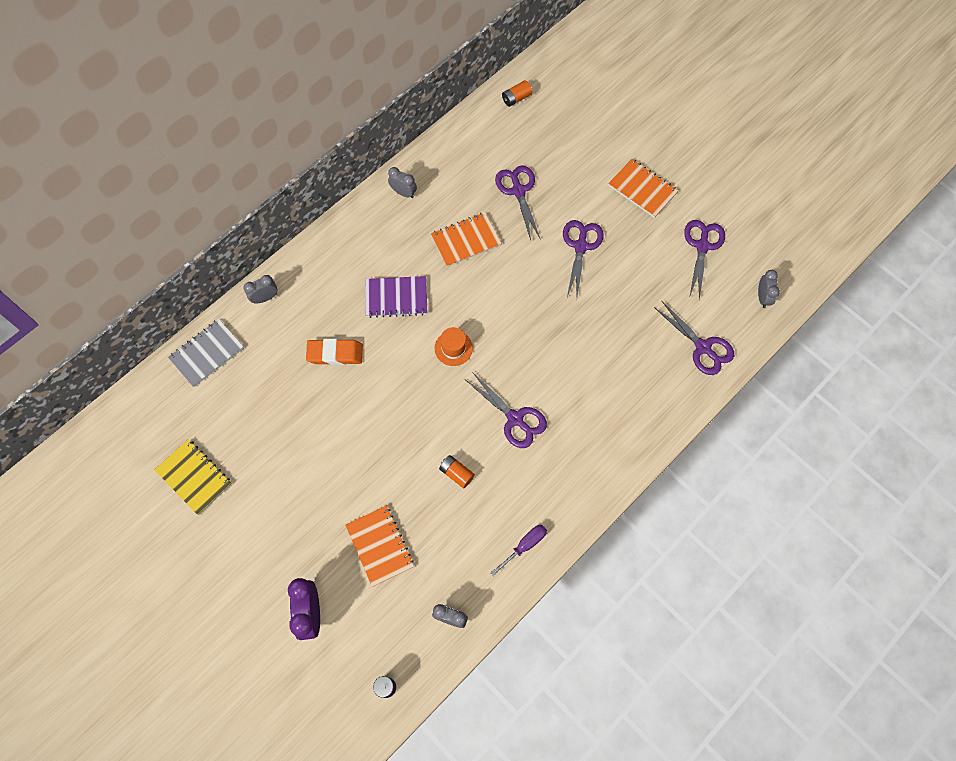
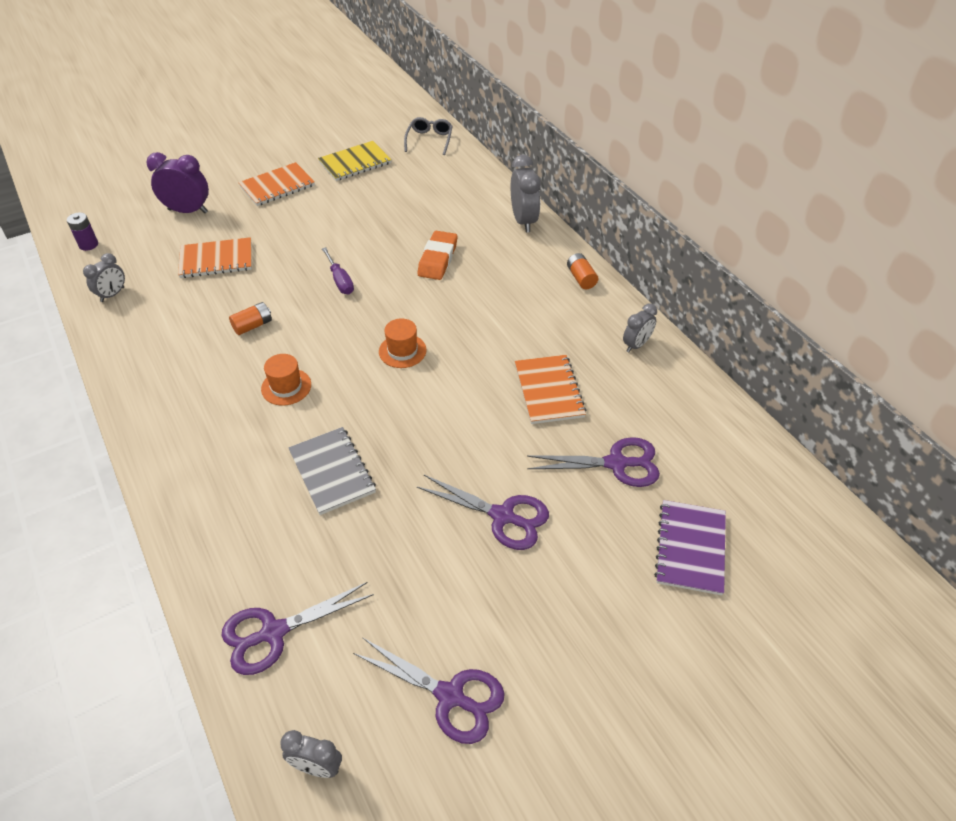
camera: 105 degrees right, 20 degrees down
(138, 416) = (429, 140): none -> grey glasses
(207, 353) = (475, 180): grey notebook -> grey notebook (332, 472)
(265, 298) = (523, 221): grey clock -> grey clock, size x1.61
(396, 297) = (488, 315): purple notebook -> purple notebook (690, 548)
(515, 419) = (286, 387): purple scissors -> orange hat
(516, 98) = (791, 499): orange battery -> orange battery (581, 278)
(524, 545) = (139, 363): purple screwdriver -> purple screwdriver (340, 281)
(642, 189) = (586, 634): orange notebook -> orange notebook (277, 186)

